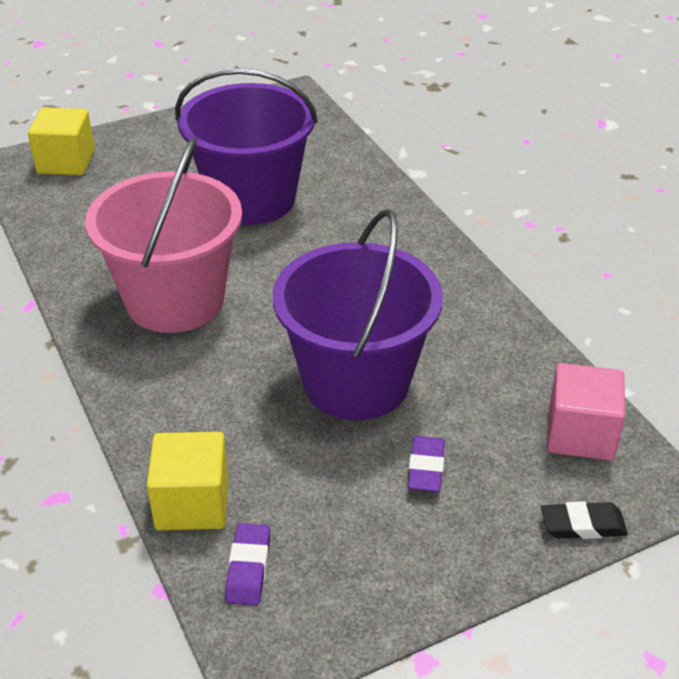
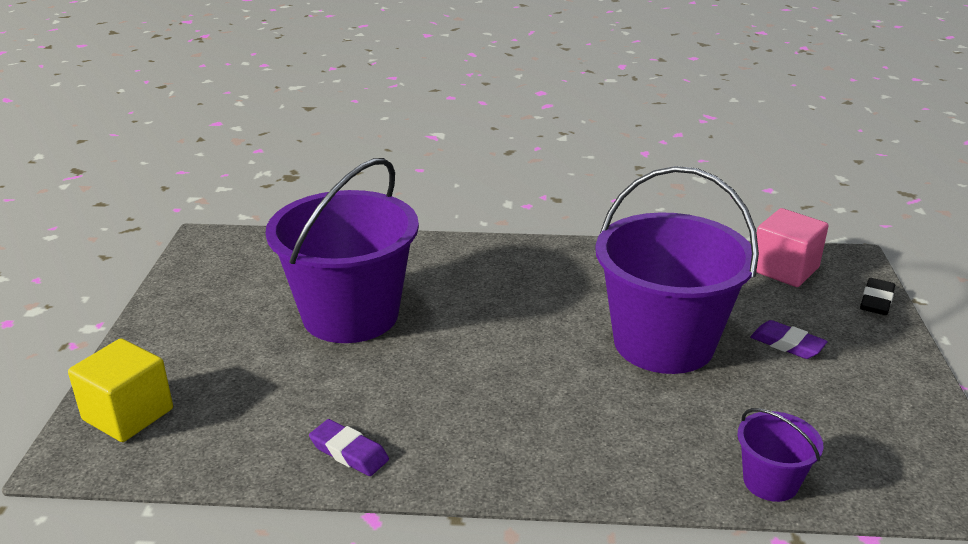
camera: 60 degrees left, 10 degrees down
(175, 300) = (466, 407): pink bucket -> none
(192, 503) = (770, 482): yellow cube -> purple bucket
(248, 568) = (865, 472): purple eraser -> purple eraser (349, 452)

